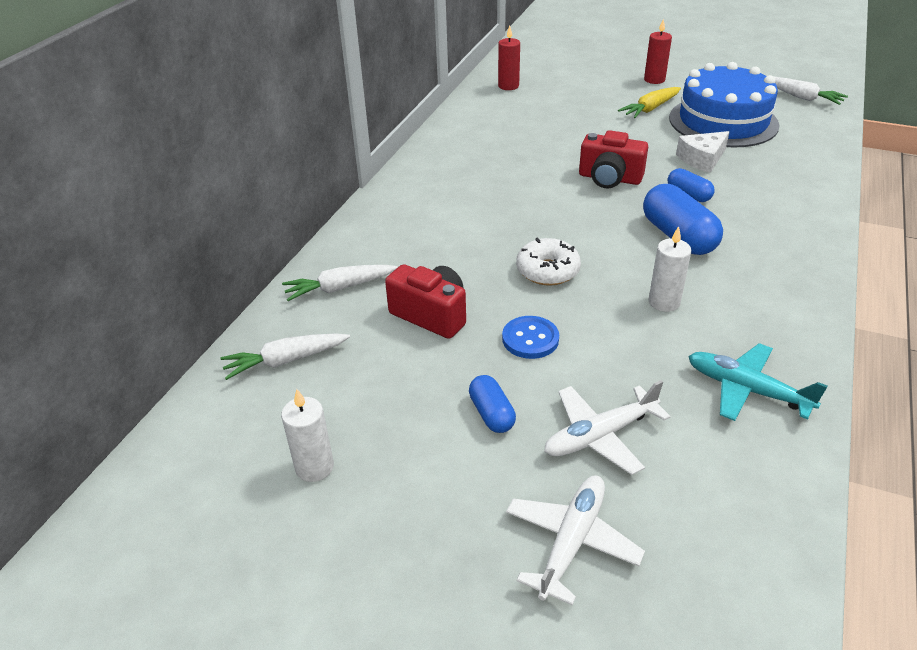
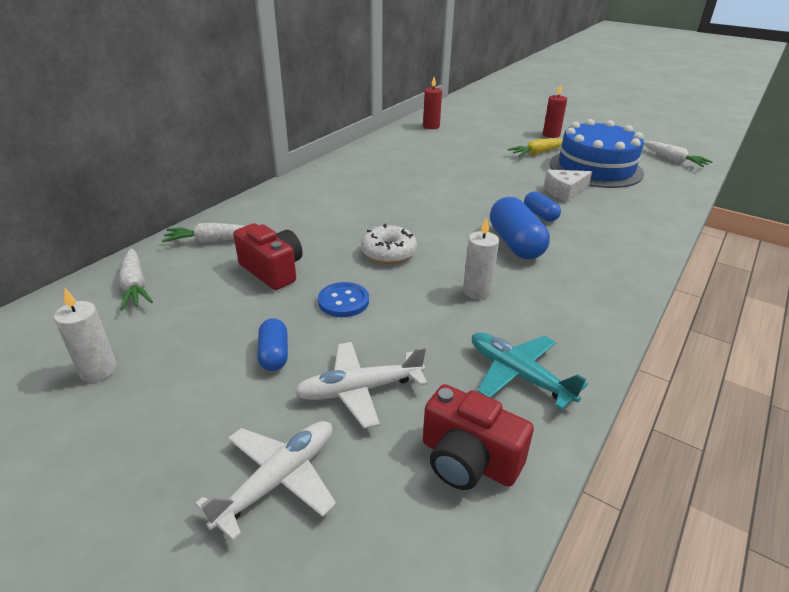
camera: 10 degrees right, 5 degrees down
(286, 361) = (135, 285): white carrot -> white carrot turned 105 degrees counterclockwise
(609, 178) = (478, 195): red camera -> red camera (468, 460)

